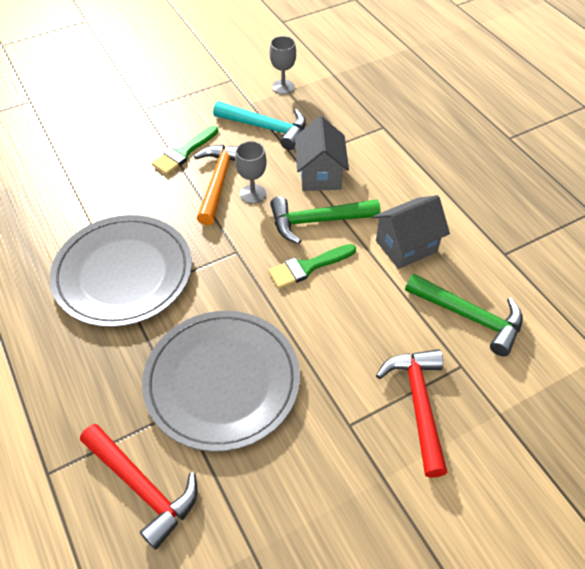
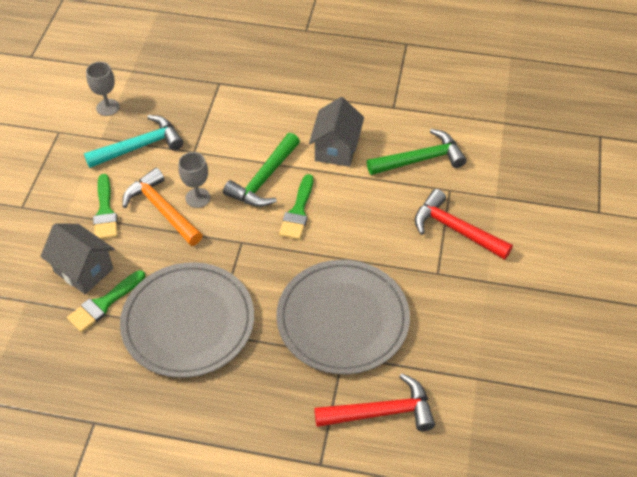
camera: 50 degrees left, 0 degrees up
(97, 211) = (104, 304): none -> green brush
(320, 175) = (223, 148): grey house -> grey house (83, 270)

